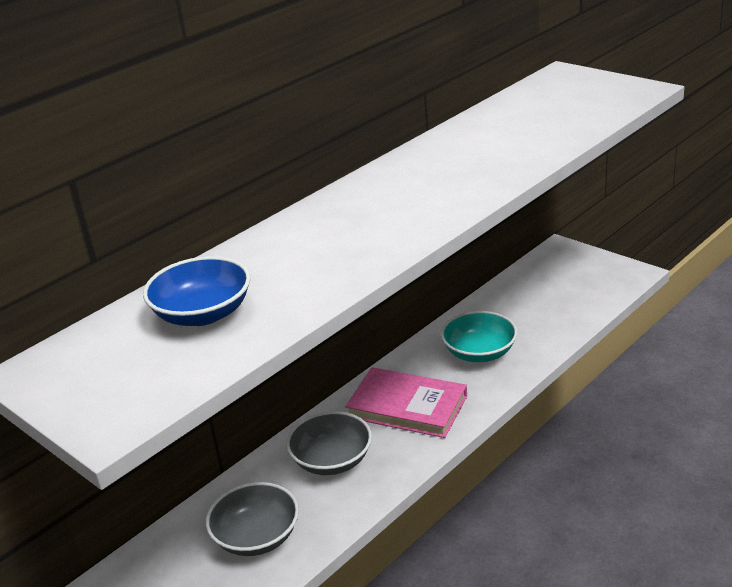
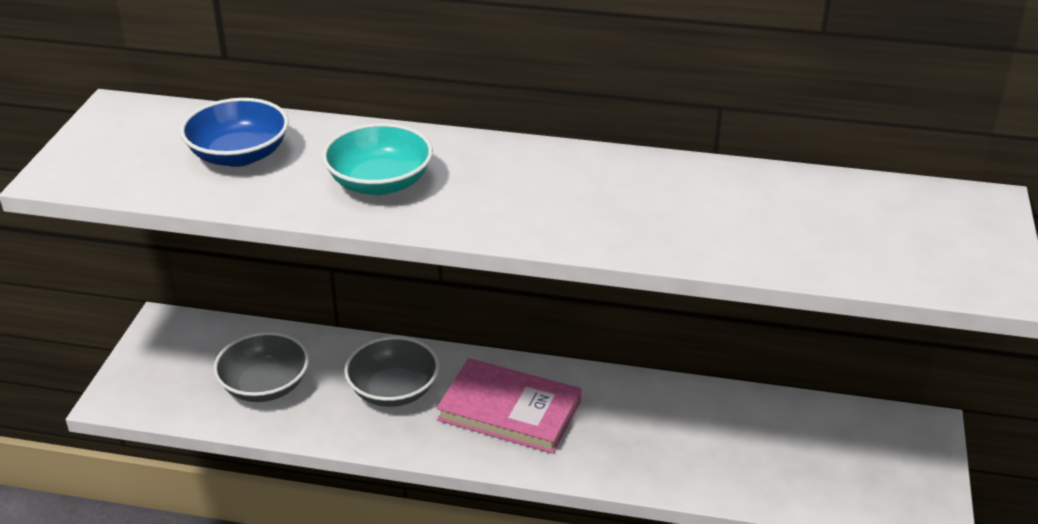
camera: 55 degrees right, 5 degrees up
(407, 407) = (509, 410): pink book -> pink book turned 60 degrees counterclockwise
(479, 352) = (644, 432): turquoise bowl -> turquoise bowl (380, 183)

